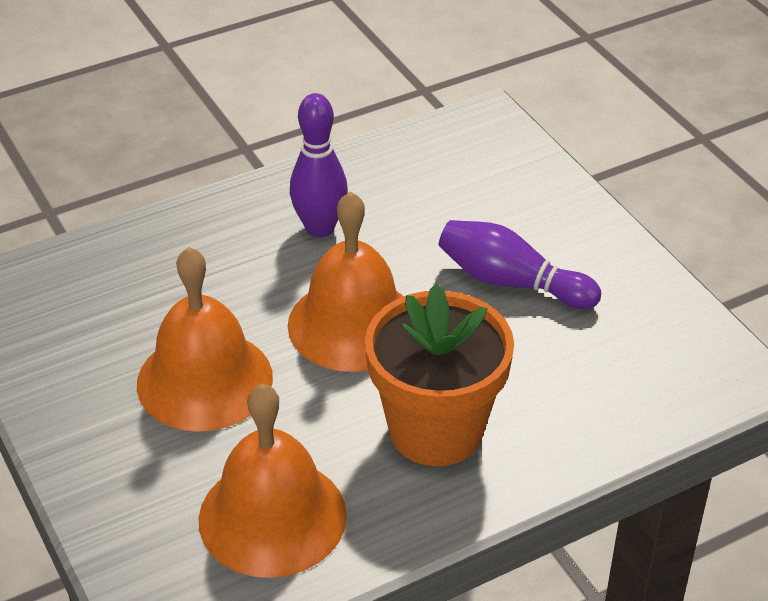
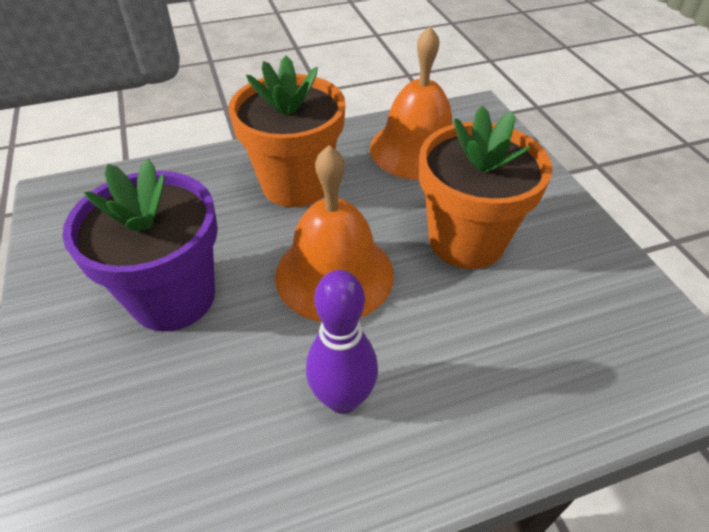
camera: 170 degrees left, 5 degrees up
(204, 380) = (466, 241): orange bell -> orange flower pot
(511, 282) = (173, 297): purple bowling pin -> purple flower pot

